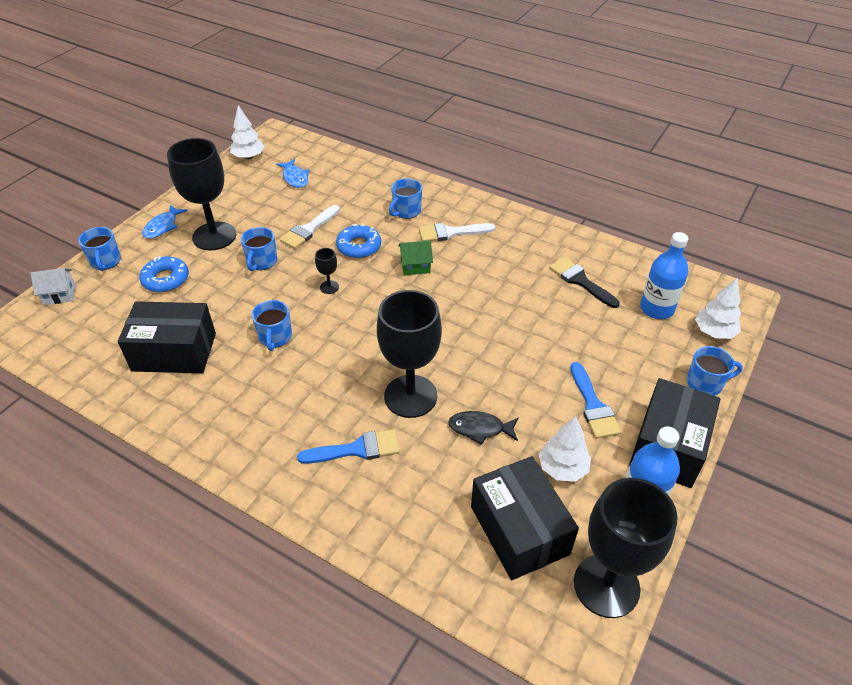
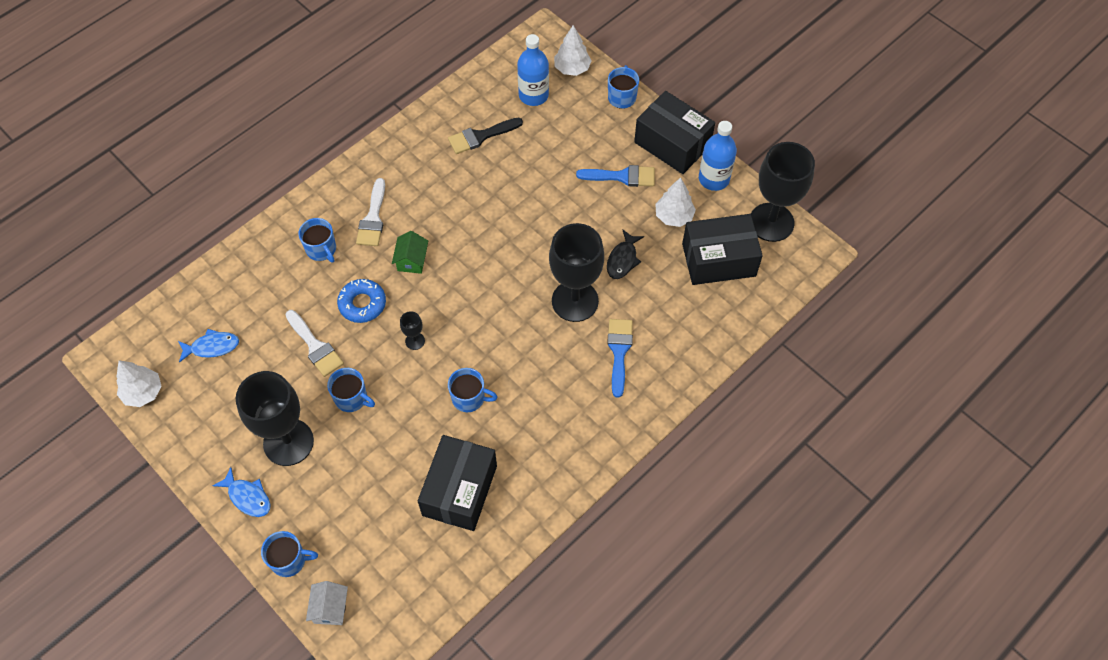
camera: 75 degrees left, 15 degrees up
(166, 279) = (345, 496): blue donut -> none

